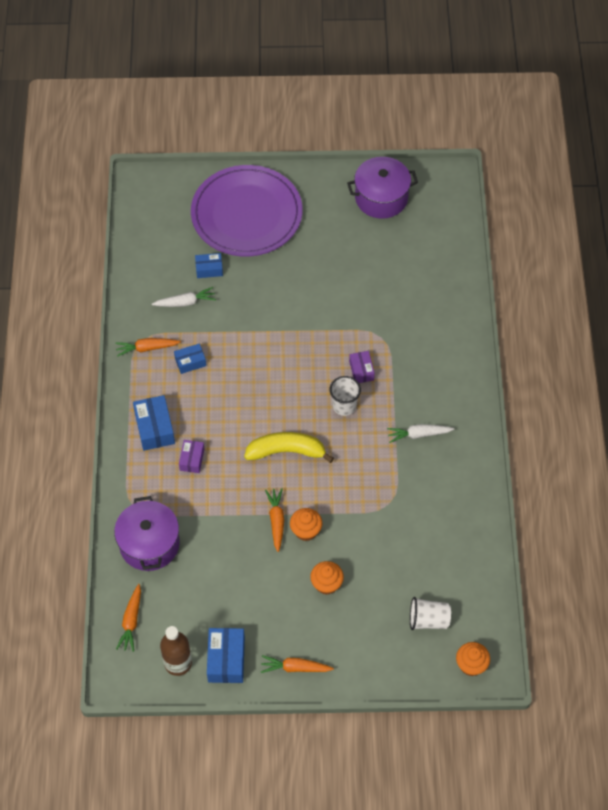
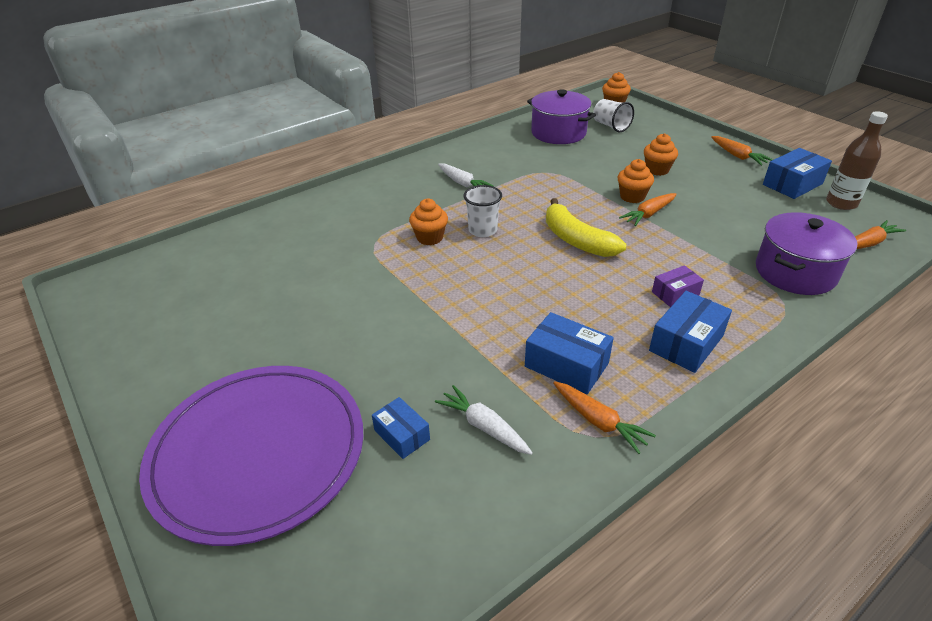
camera: 125 degrees left, 20 degrees down
(190, 362) = (566, 365): blue box -> blue box, size x1.62
(361, 370) = (430, 238): purple box -> orange cupcake
(381, 198) = (148, 329): purple pot -> purple pot (558, 133)

